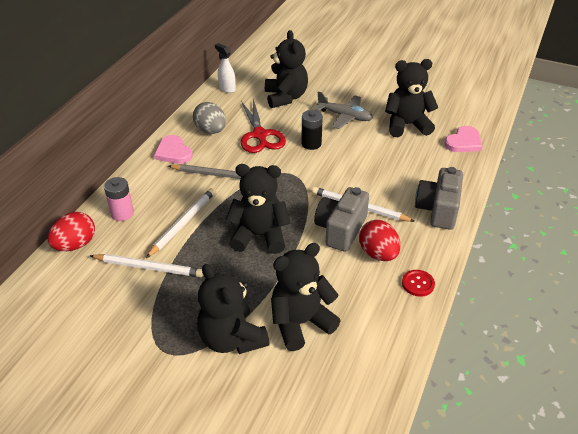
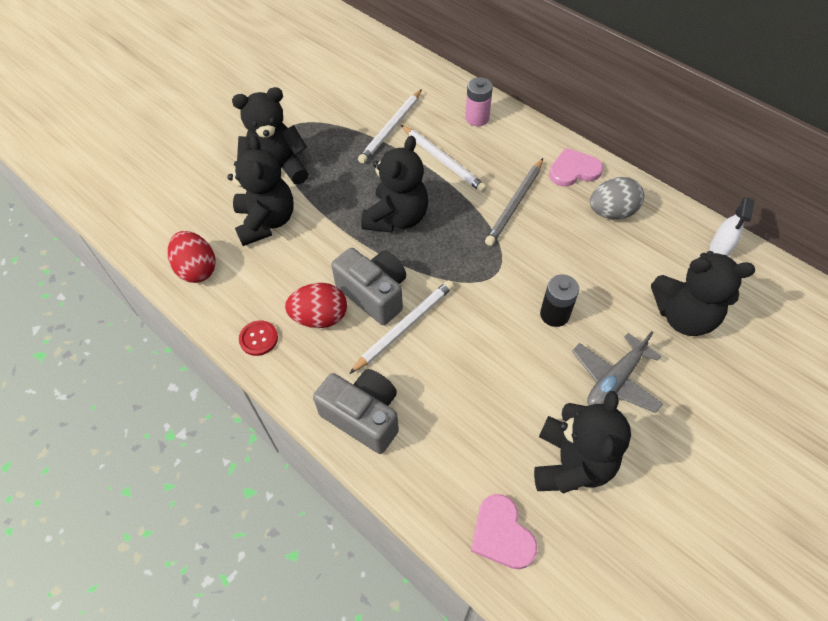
camera: 110 degrees right, 15 degrees up
(75, 245) = (444, 84): red egg -> red egg (197, 269)
(227, 88) = (719, 249): white spray bottle -> white spray bottle turned 135 degrees clockwise
(260, 135) = (589, 261): red scissors -> none

